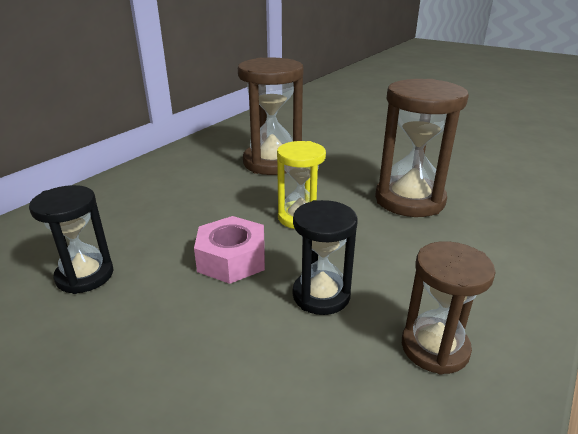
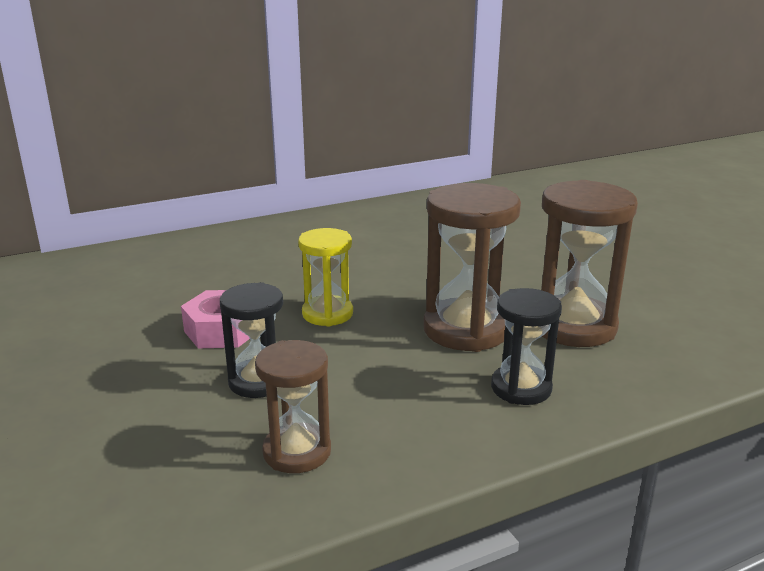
camera: 30 degrees right, 5 degrees down
(85, 276) = (103, 308): black hourglass -> black hourglass (521, 388)
(272, 162) = (372, 254): brown hourglass -> brown hourglass (573, 326)

